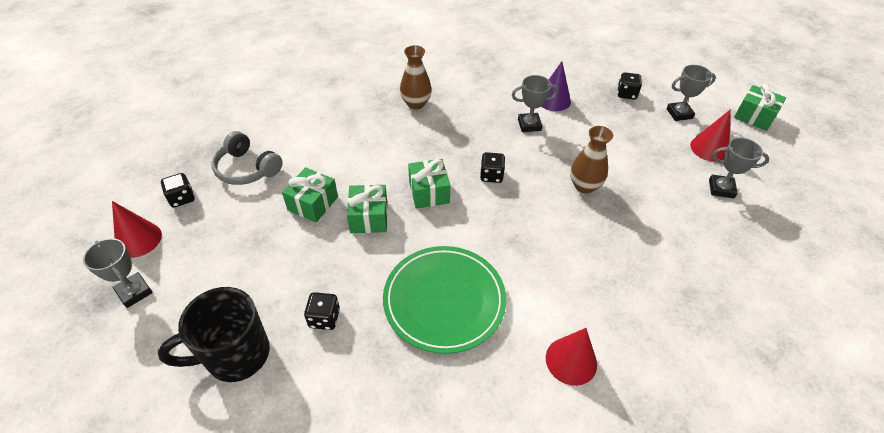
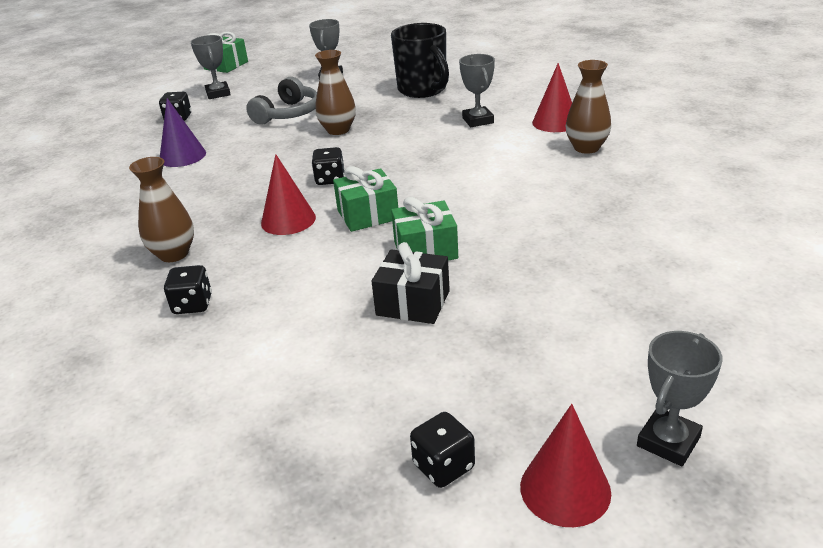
camera: 95 degrees left, 15 degrees down
(235, 355) = (688, 300): black mug -> black mug (423, 90)
(247, 169) = (347, 400): grey headphones -> grey headphones (288, 114)
(313, 203) = (413, 303): green gift -> black gift
(324, 318) = (595, 249): black dice -> black dice (192, 305)
(444, 300) = (527, 183): green plate -> none
(501, 371) = (586, 148): none -> brown vase
(529, 125) = (232, 166): grey trophy -> grey trophy (478, 120)
(709, 148) = (274, 81): red cone -> red cone (288, 220)

